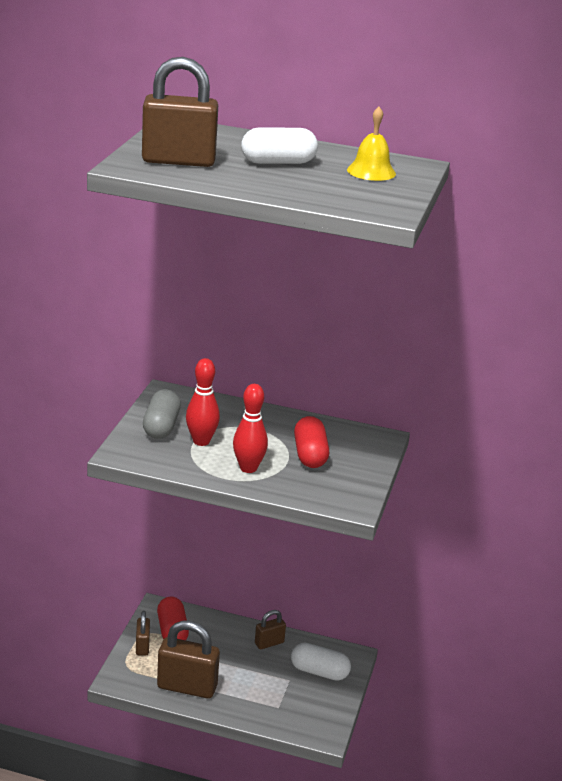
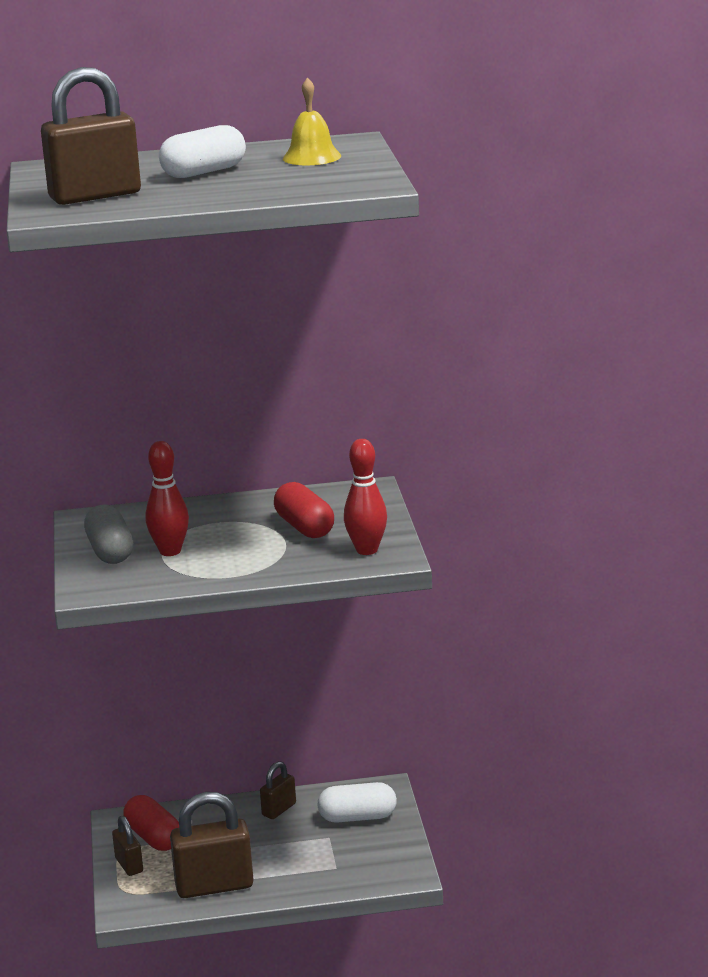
camera: 20 degrees left, 5 degrees down
(248, 468) = (247, 559): red bowling pin -> red bowling pin (367, 550)

